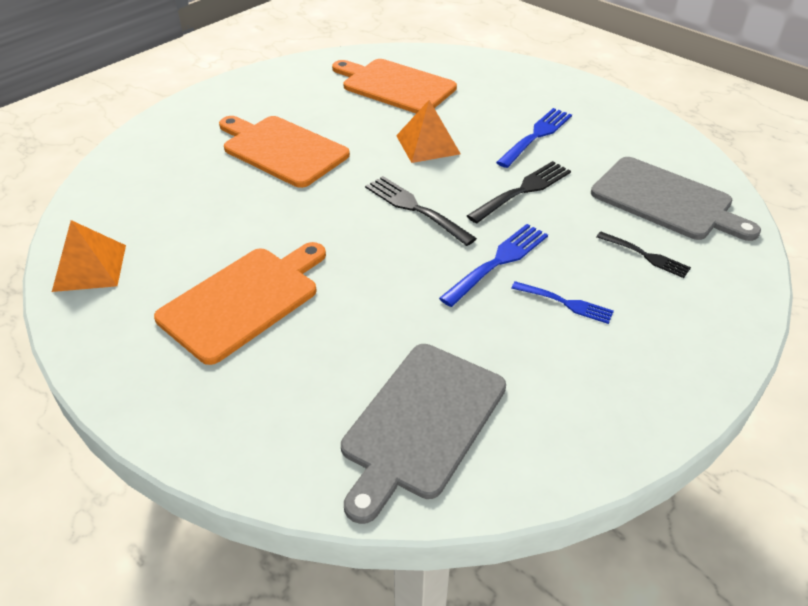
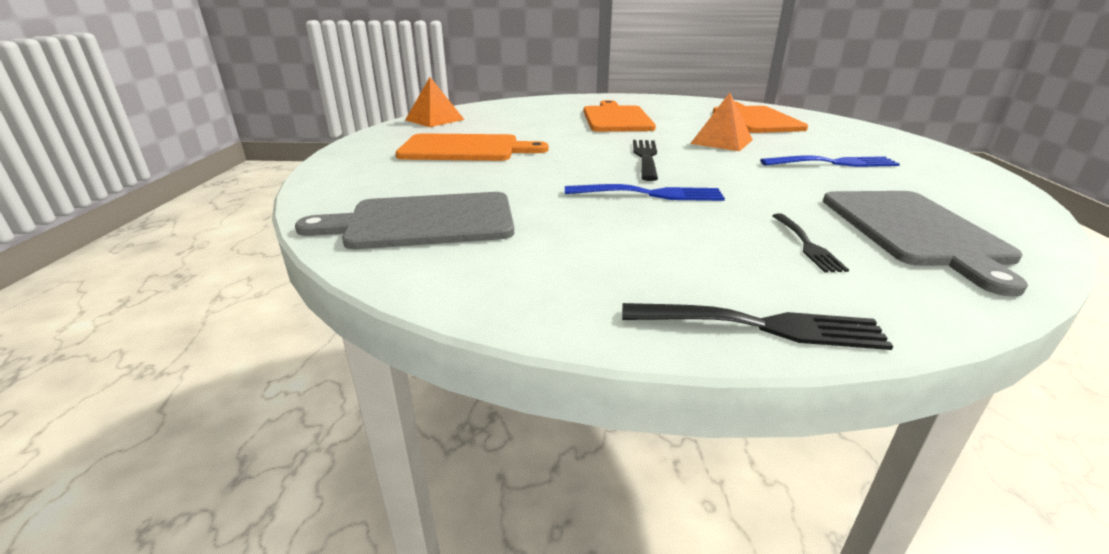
camera: 50 degrees right, 15 degrees down
(523, 191) = (755, 178): black fork -> black fork (761, 326)
(565, 303) = (657, 230): blue fork -> none

